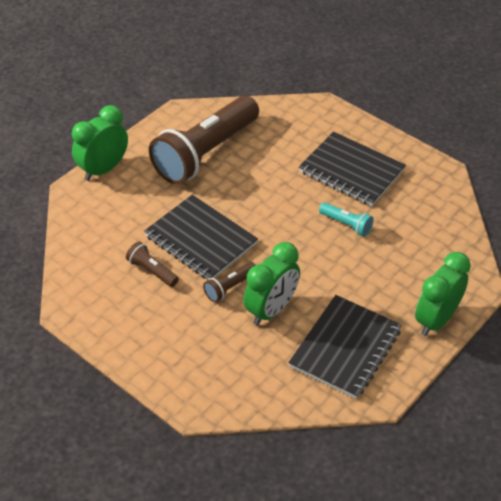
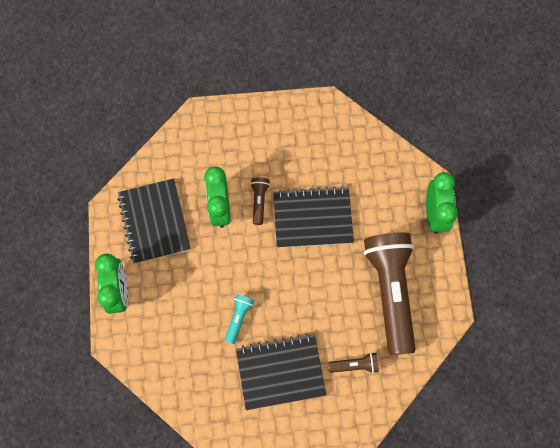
camera: 135 degrees right, 25 degrees up
(152, 271) = (314, 170): brown flashlight -> brown flashlight (355, 365)
(346, 224) = (238, 318): turquoise flashlight -> turquoise flashlight turned 120 degrees clockwise

